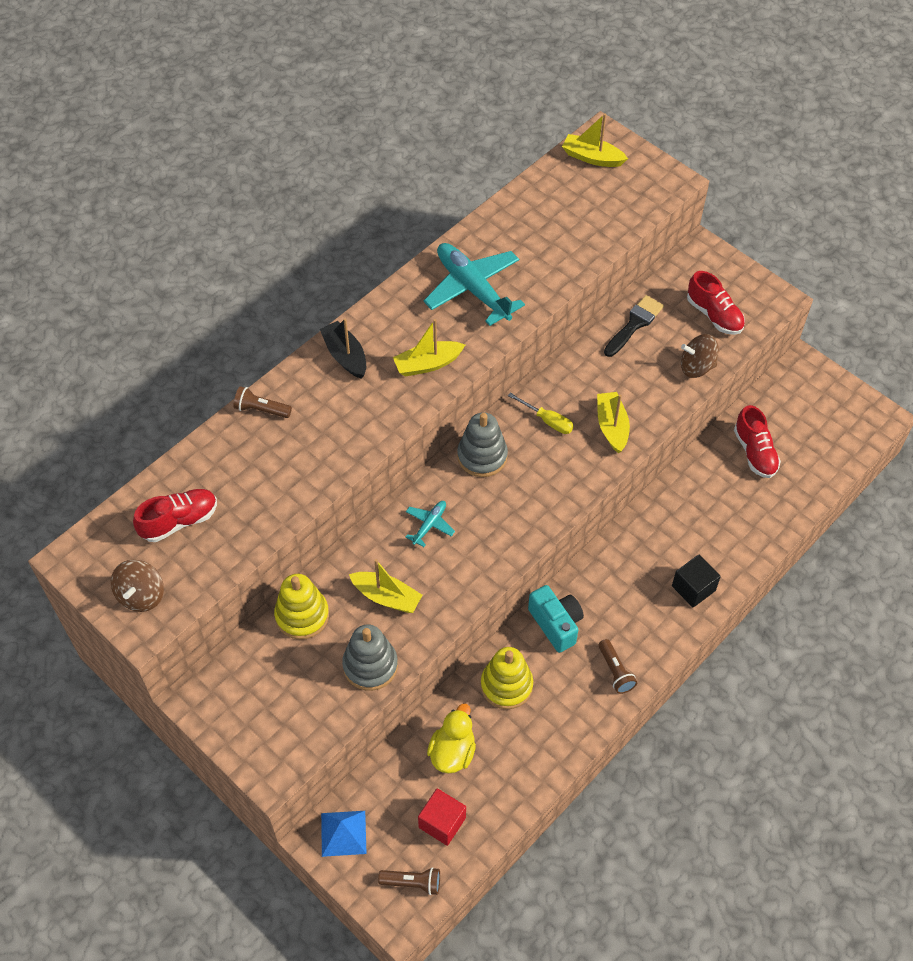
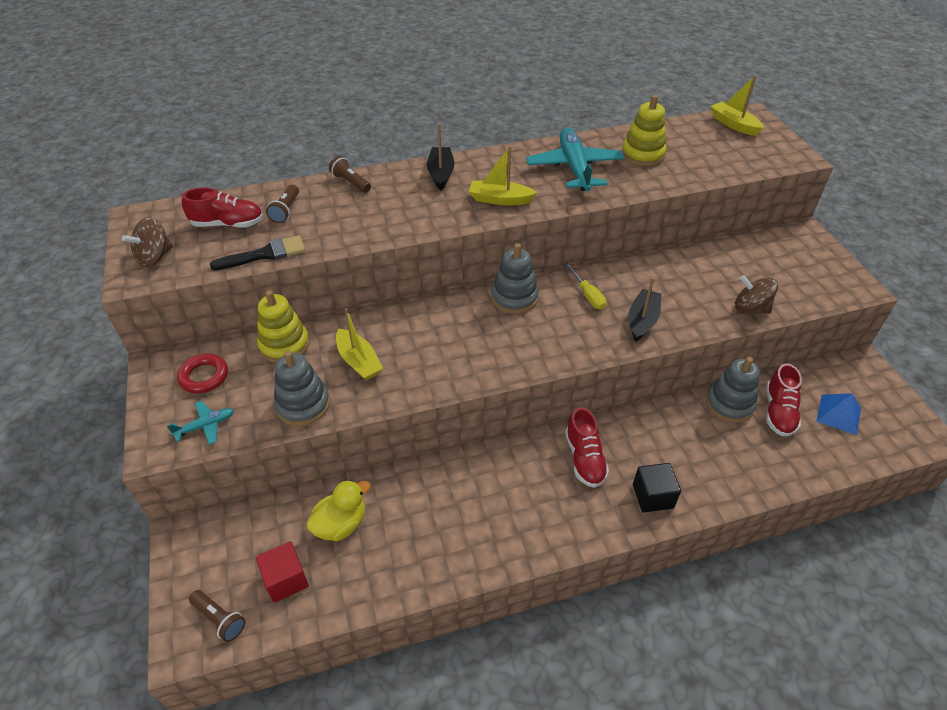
camera: 30 degrees right, 10 degrees down
(253, 686) = (204, 376): none -> red ring
(343, 833) = (203, 542): blue pyramid -> blue pyramid (838, 414)
(429, 525) = (434, 326): turquoise plane -> turquoise plane (206, 426)
(506, 685) = (427, 493): yellow stacking toy -> yellow stacking toy (642, 154)
(556, 624) = (505, 465): turquoise camera -> none
(612, 427) = (642, 320): yellow boat -> black boat
(615, 671) = (532, 531): brown flashlight -> brown flashlight (286, 210)
(634, 324) = (710, 259): black brush -> black brush (265, 254)
(711, 464) = (729, 404): none -> grey stacking toy
(714, 315) = (789, 278): red shoe -> red shoe (584, 458)

